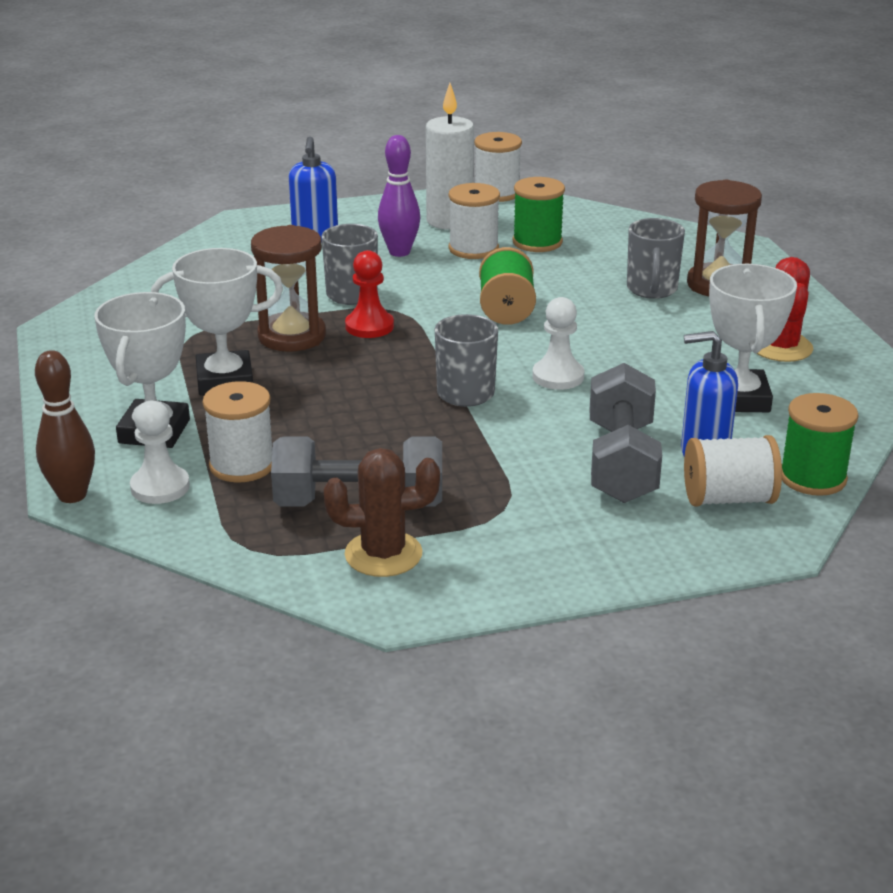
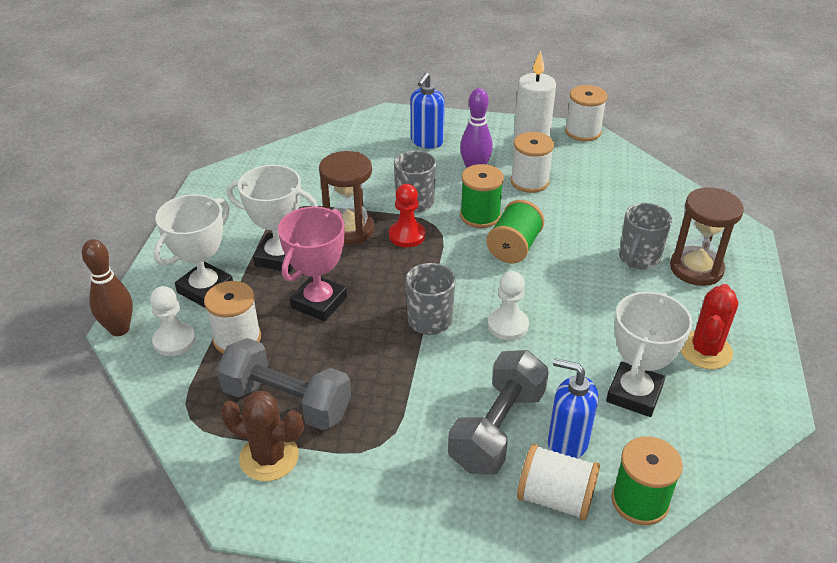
camera: 25 degrees right, 10 degrees up
(316, 409) = (319, 302): none -> pink trophy
(537, 242) = (581, 187): green spool -> green spool (480, 216)

